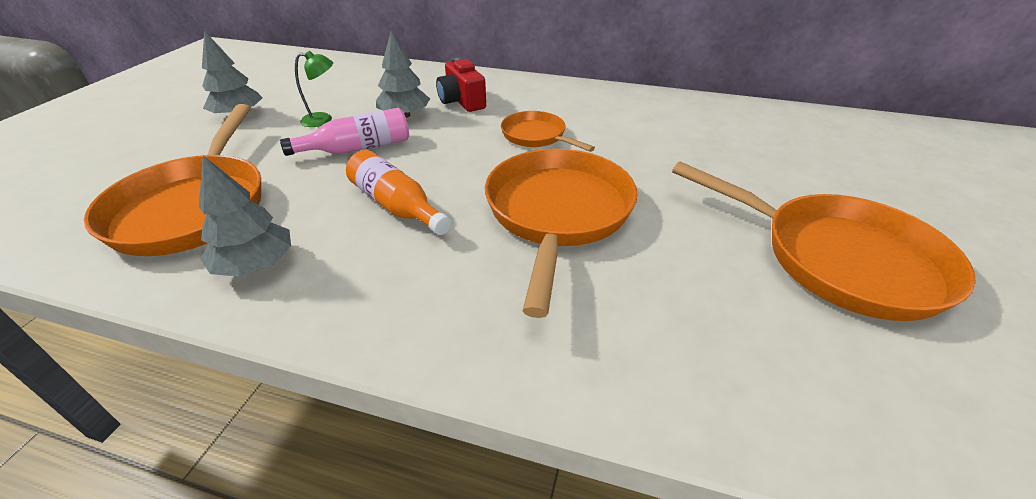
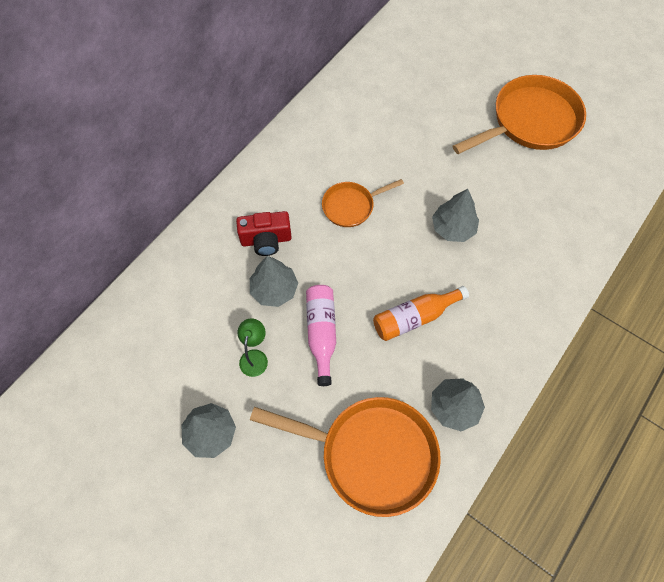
camera: 70 degrees left, 25 degrees up
(557, 213) = (453, 228): orange pan -> grey tree

